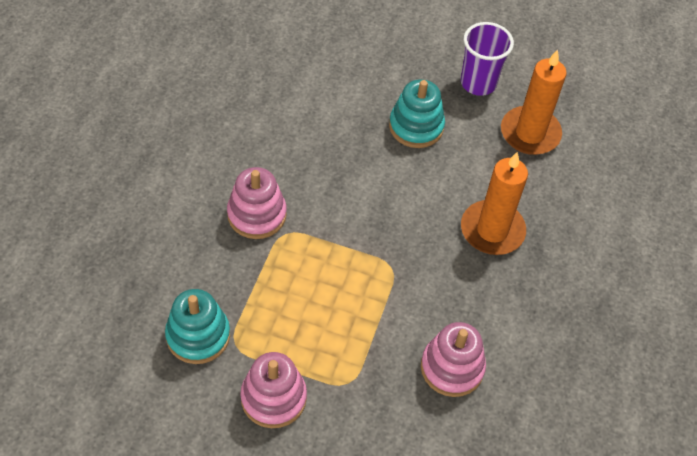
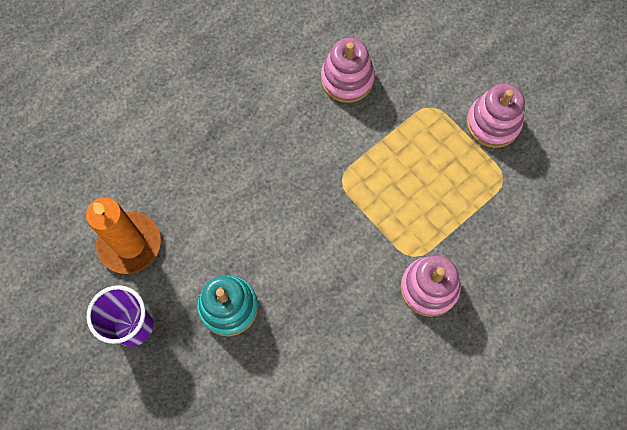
camera: 145 degrees left, 15 degrees up
(198, 336) = (529, 200): turquoise stacking toy -> none
(492, 230) = (236, 169): orange candle -> none

